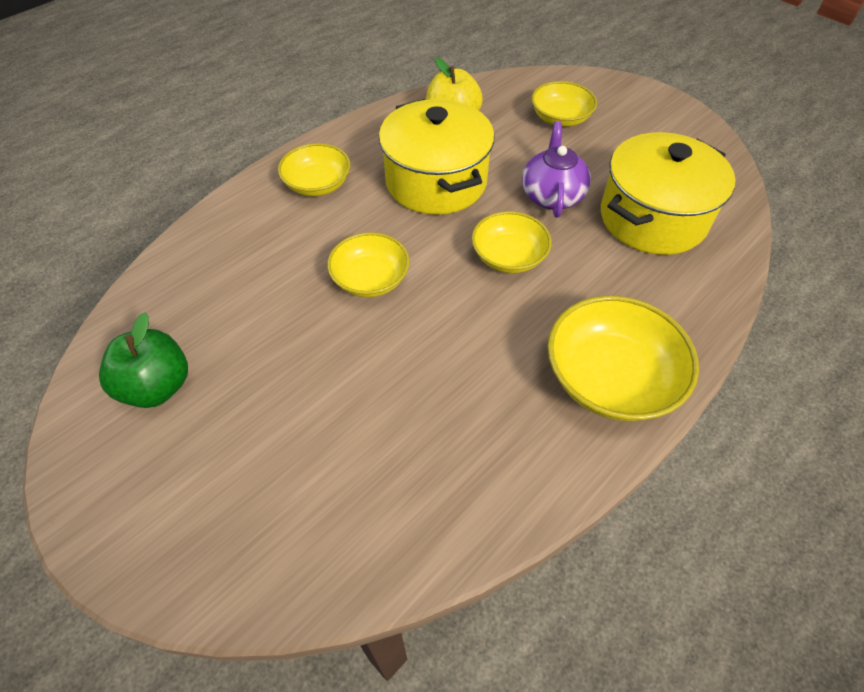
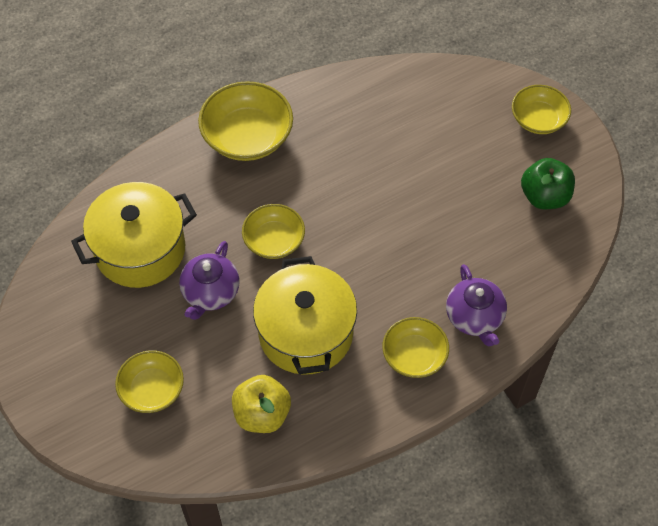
camera: 165 degrees left, 5 degrees up
(254, 228) = (474, 317): none -> purple teapot
(370, 279) = (387, 245): yellow bowl -> yellow bowl (538, 119)

